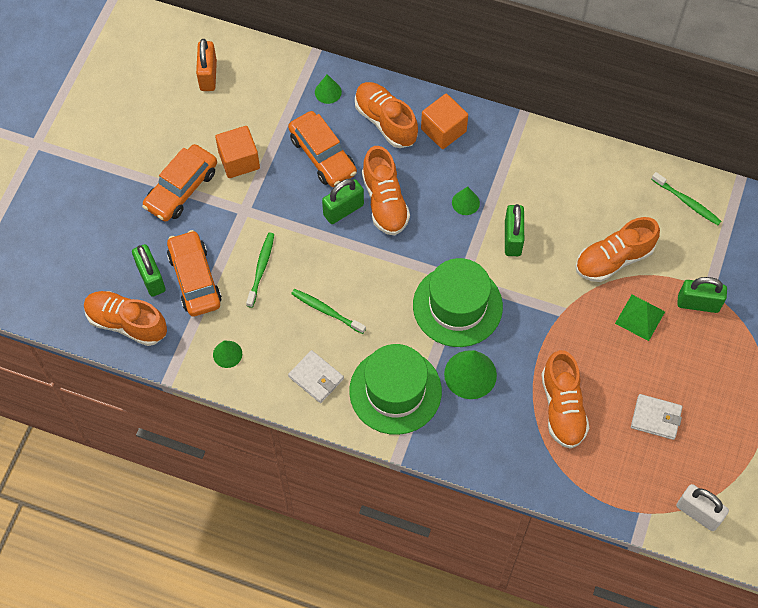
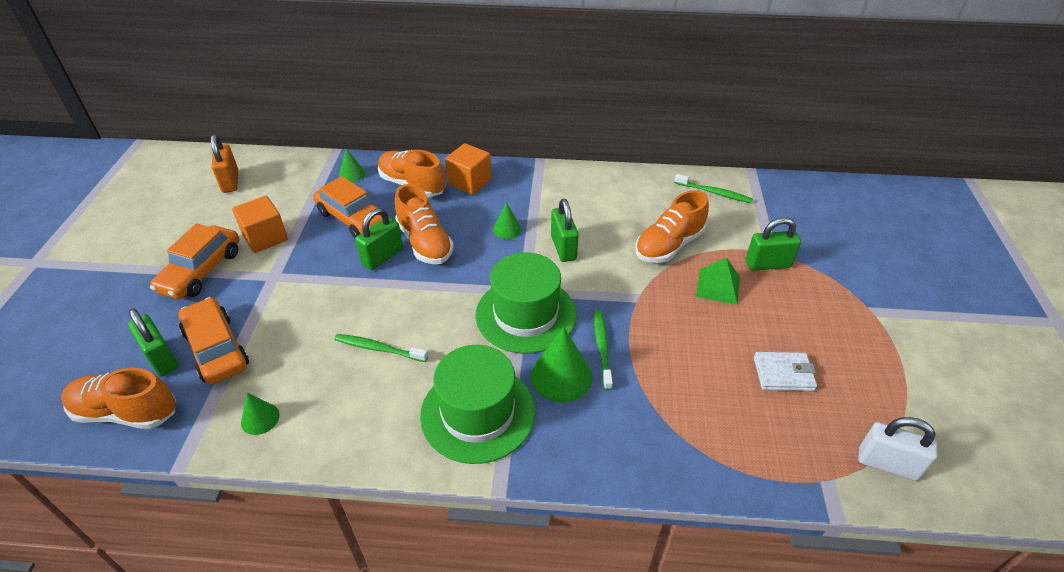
camera: 15 degrees left, 20 degrees down
(261, 269) = (296, 324): green toothbrush -> green toothbrush (602, 348)
(316, 378) = (376, 420): white wallet -> none
(562, 407) = (677, 386): orange shoe -> none

